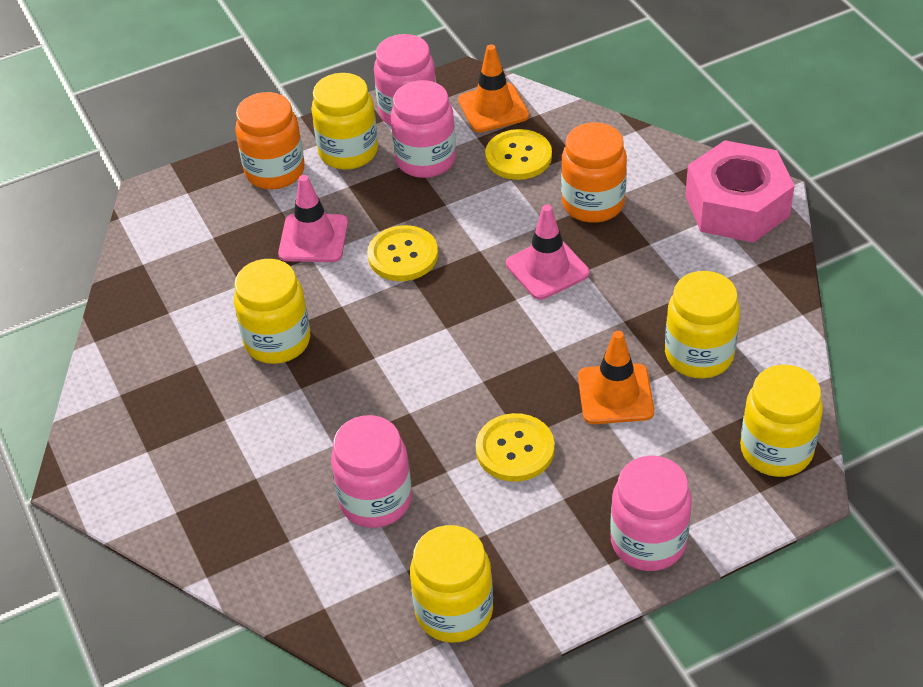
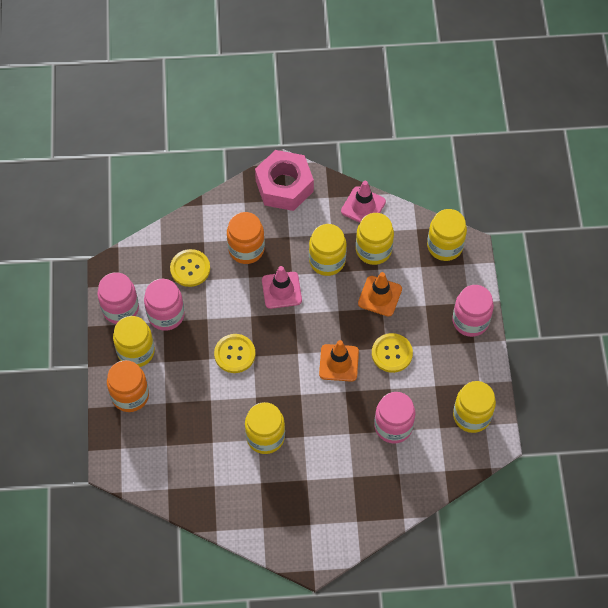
camera: 70 degrees left, 15 degrees up
(313, 238) = (197, 394): pink traffic cone -> pink traffic cone (363, 206)
(493, 108) = (143, 265): orange traffic cone -> orange traffic cone (339, 363)
(637, 304) = (327, 261): none -> yellow jar

